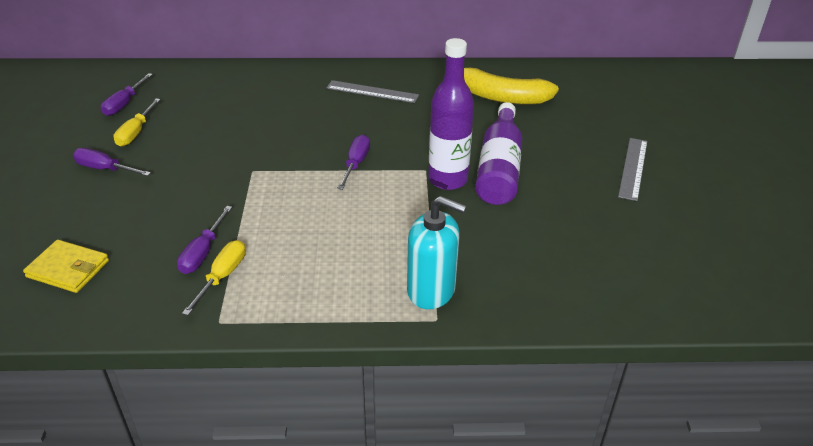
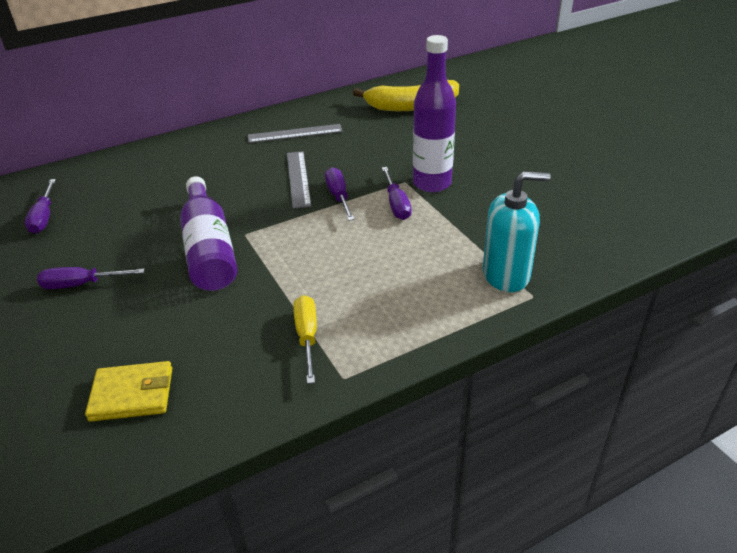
camera: 25 degrees left, 0 degrees up
(136, 133) = (84, 240): yellow screwdriver -> none
(203, 253) = (266, 323): purple screwdriver -> purple screwdriver (396, 204)
(499, 168) = (465, 161): purple bottle -> purple bottle (209, 249)
(633, 168) = (565, 129): grey ruler -> grey ruler (298, 178)

